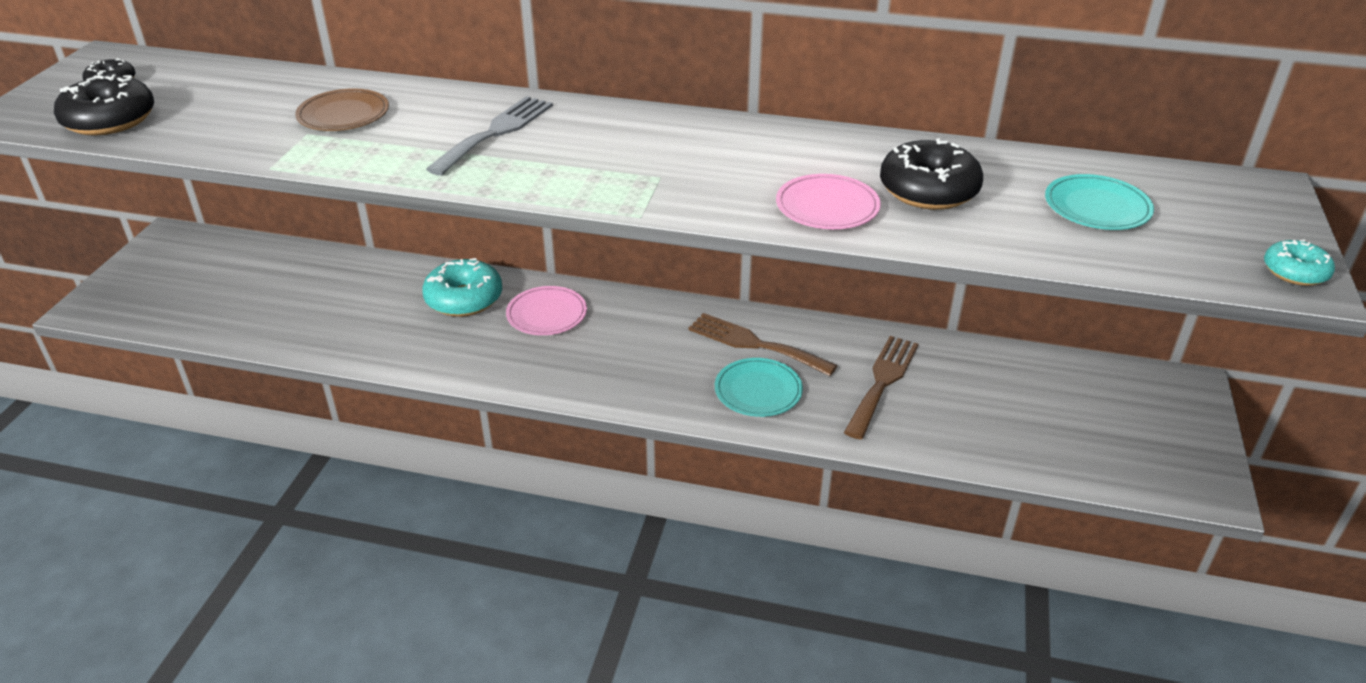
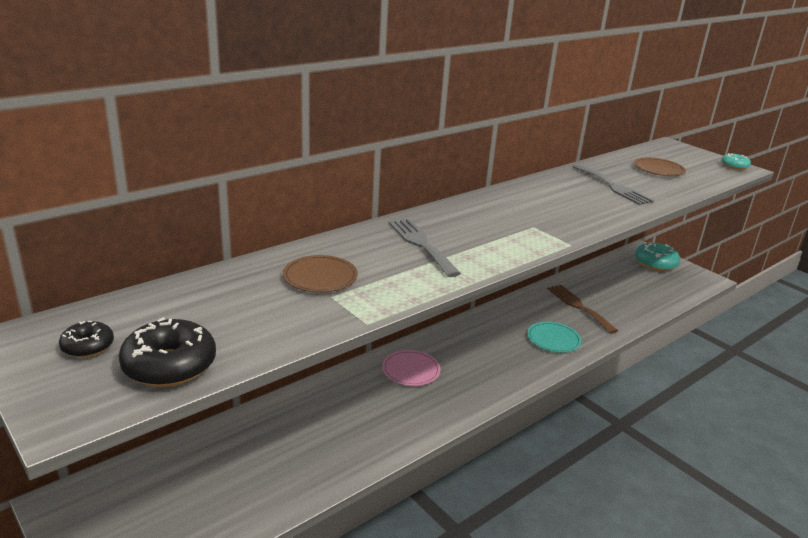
camera: 55 degrees left, 10 degrees down
(464, 299) = (356, 392): turquoise donut -> turquoise donut (655, 263)
(755, 344) = (514, 322): brown fork -> none
(827, 206) = (606, 207): pink plate -> none
(928, 190) = (613, 186): black donut -> grey fork
(1097, 206) = (658, 169): turquoise plate -> brown plate

